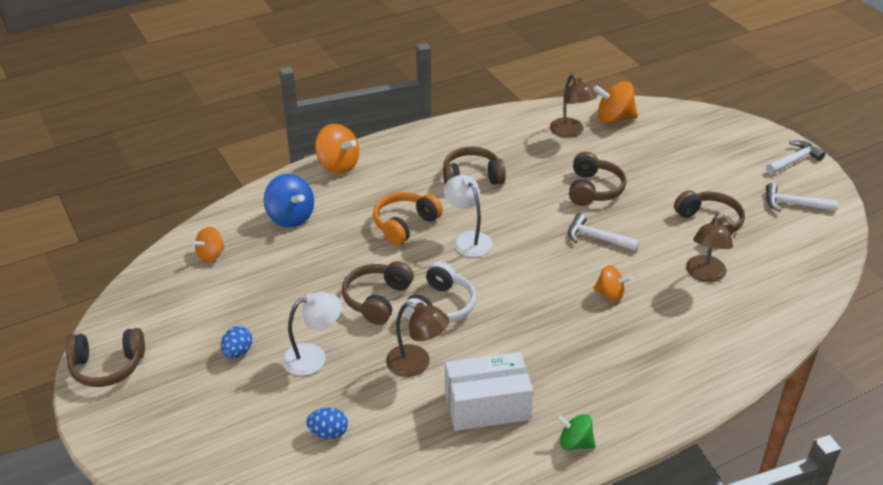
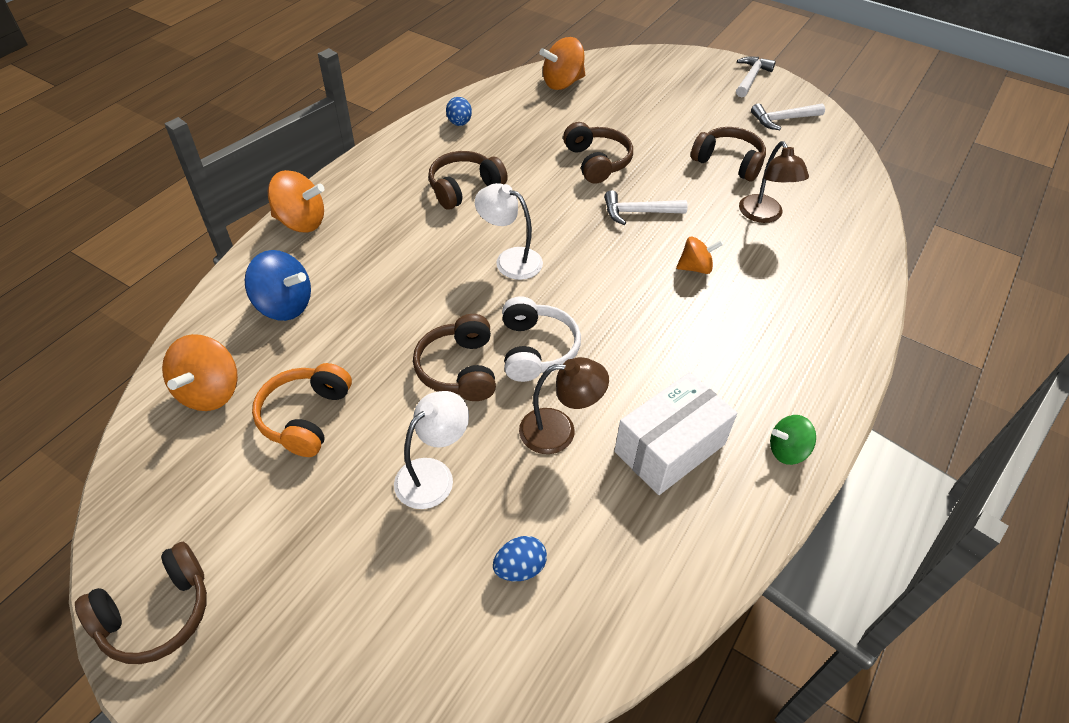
camera: 30 degrees left, 10 degrees up
(211, 255) = (210, 392): orange spinning top -> orange spinning top, size x1.58
(237, 352) = (332, 510): blue egg -> blue egg (459, 123)
(405, 225) = (428, 267): orange headphones -> orange headphones (306, 417)
(570, 132) = (530, 109): brown lamp -> none

